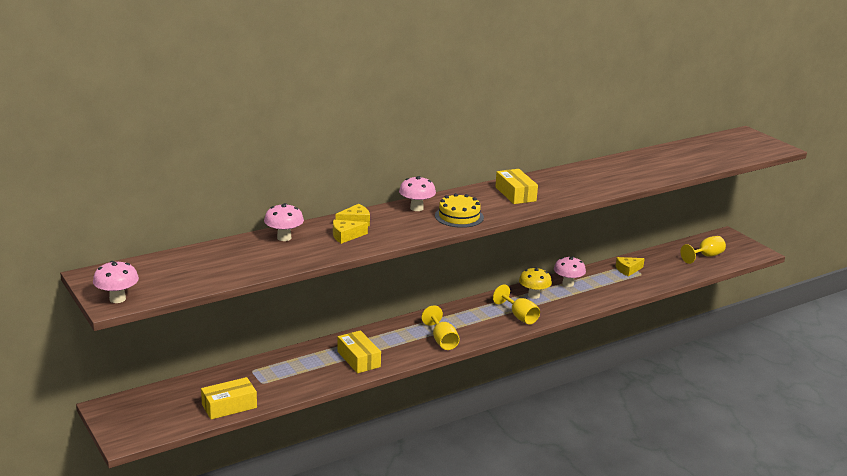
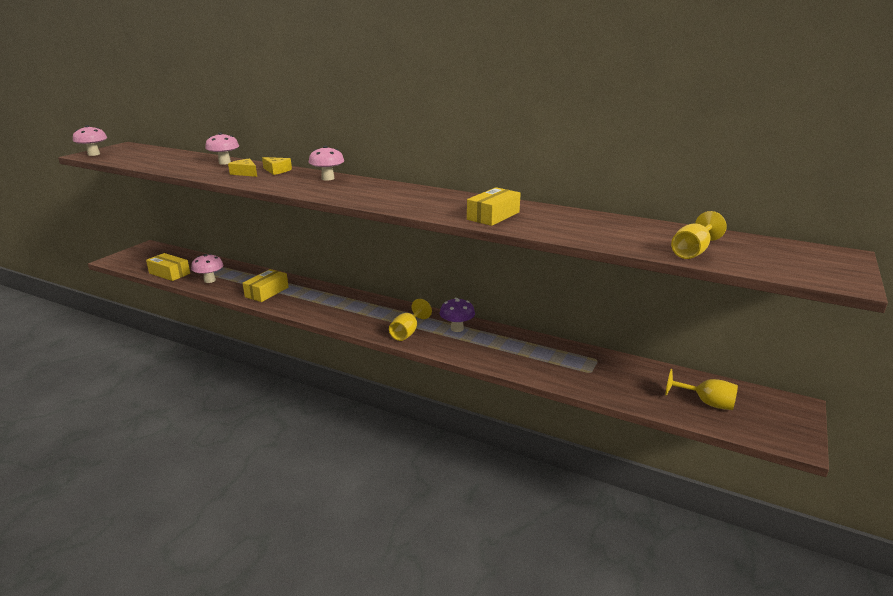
camera: 60 degrees right, 0 degrees up
(442, 340) = (326, 312): yellow goblet -> yellow goblet (692, 252)
(459, 216) = (328, 190): yellow cake -> none
(515, 194) = (410, 197): yellow box -> yellow box (493, 216)
(533, 295) = (457, 328): yellow mushroom -> purple mushroom
(568, 284) = (504, 338): pink mushroom -> pink mushroom (210, 280)
(628, 270) = (586, 362): yellow cheese -> none

